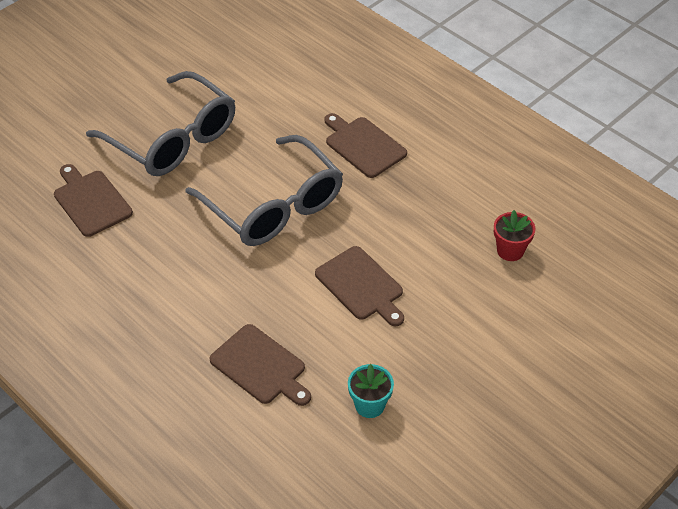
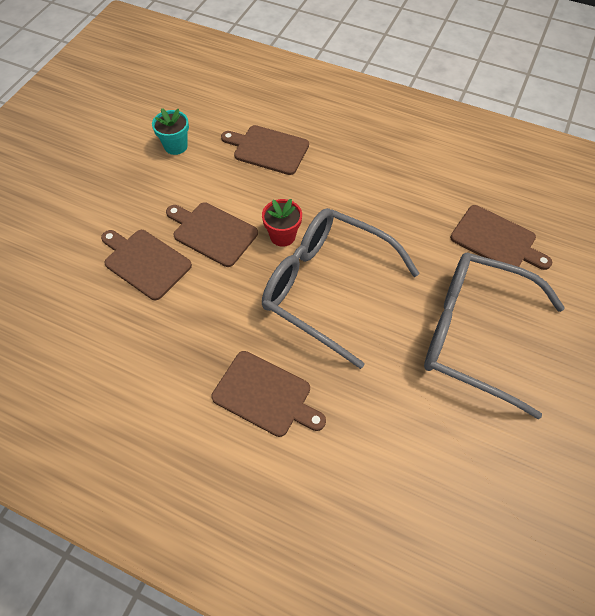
camera: 160 degrees right, 10 degrees up
(438, 275) = (145, 262): none -> brown cutting board
(510, 250) = (77, 309): red flower pot -> red flower pot (282, 236)

